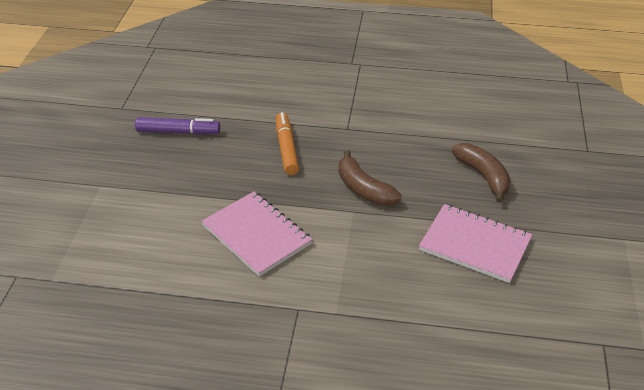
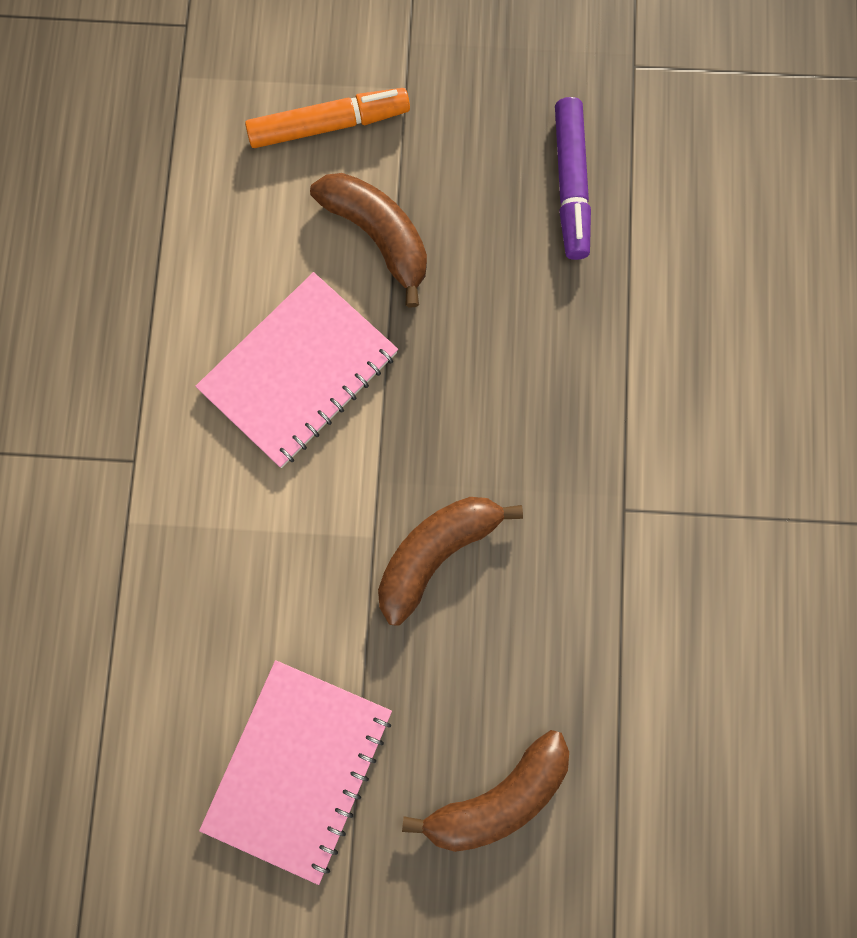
camera: 85 degrees right, 35 degrees up
(185, 200) = (378, 236): none -> brown banana
(286, 148) = (543, 395): orange marker -> orange marker (328, 125)

